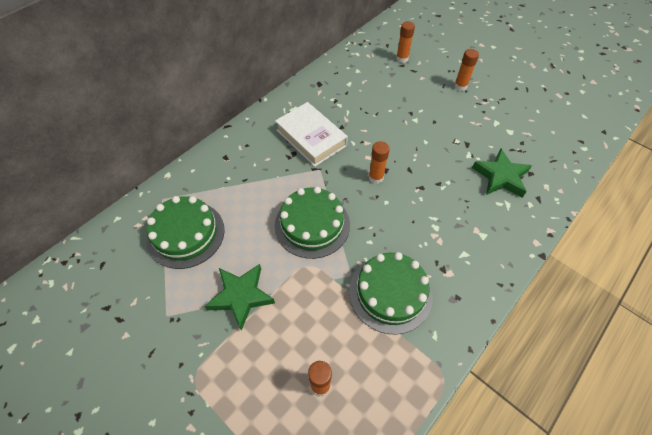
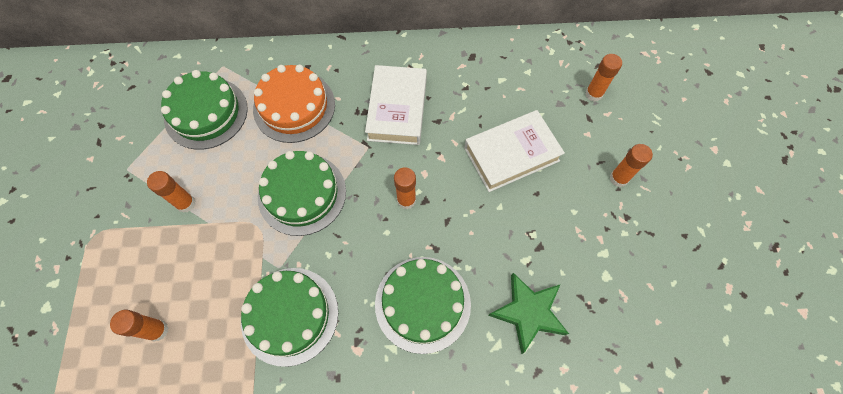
camera: 45 degrees right, 10 degrees up
(241, 296) = (186, 203): green star -> orange glue stick
(245, 184) = (294, 106): none -> orange cake
(399, 113) = (511, 154): none -> white book
(450, 218) = (422, 303): none -> green cake

